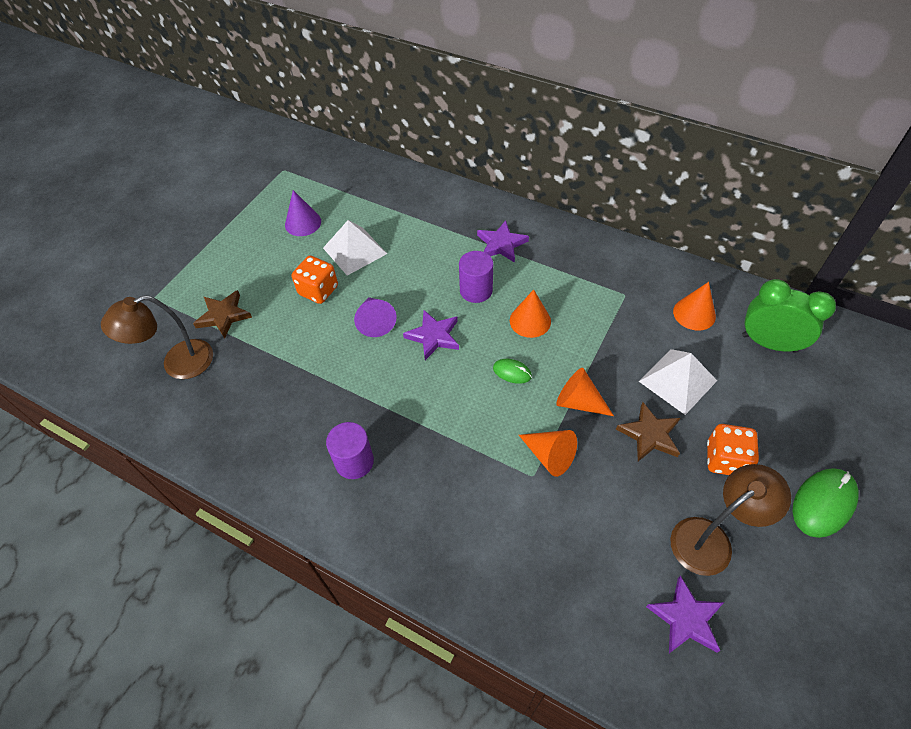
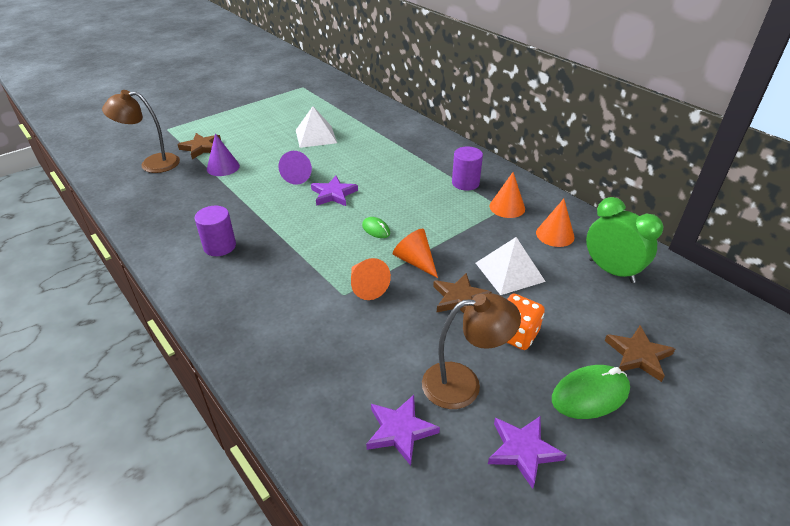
camera: 20 degrees right, 15 degrees down
(303, 223) = (293, 115): purple cone -> purple cone (223, 167)
(318, 290) = (273, 150): orange dice -> none
(476, 290) = (385, 177): purple cylinder -> purple cylinder (465, 183)
(501, 244) = (425, 157): purple star -> purple star (523, 450)
(530, 321) = (413, 204): orange cone -> orange cone (507, 207)
(840, 440) = (638, 355): none -> brown star

